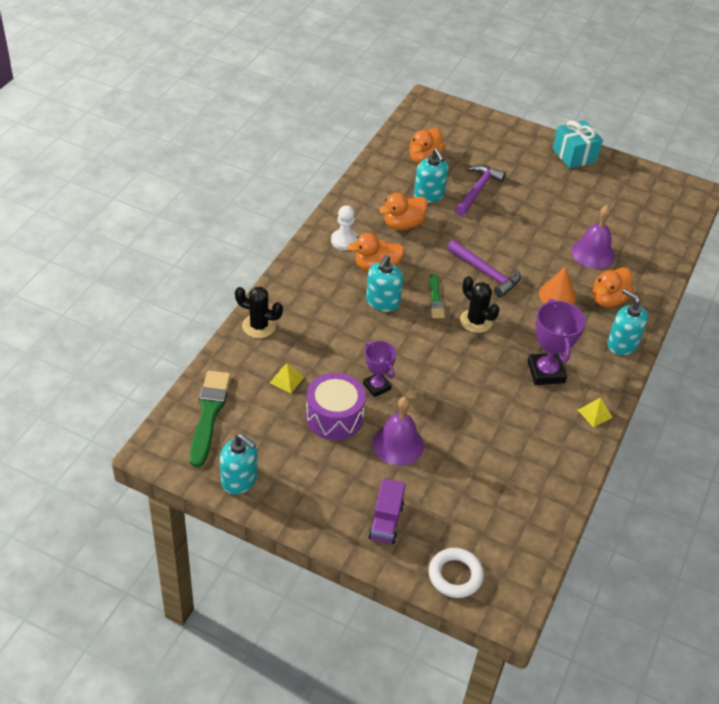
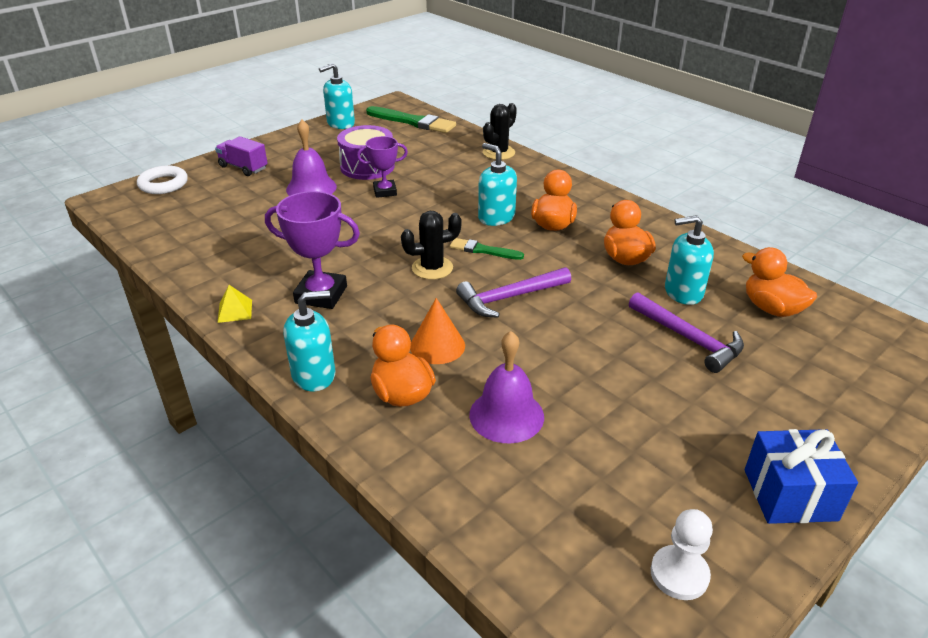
camera: 115 degrees right, 10 degrees down
(286, 380) = (425, 154): yellow pyramid -> none
(344, 241) = (605, 215): white pawn -> white pawn (679, 574)
(574, 155) = (790, 494): turquoise gift -> blue gift

